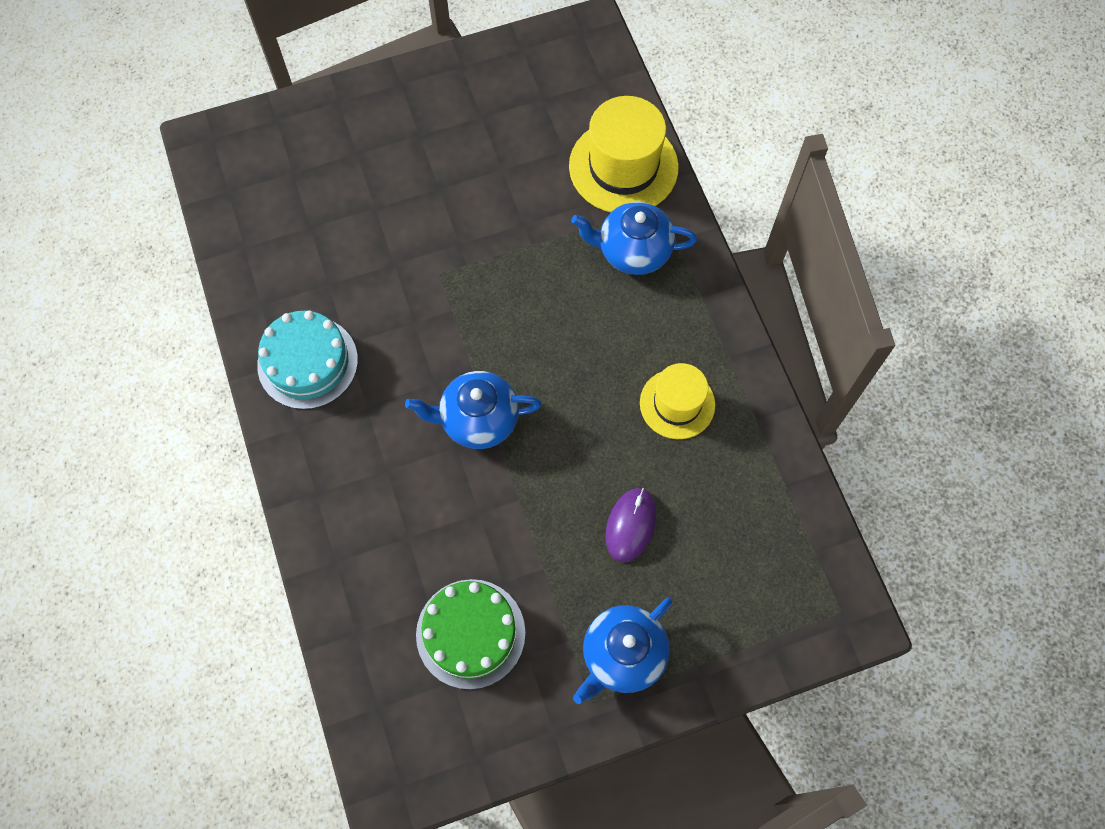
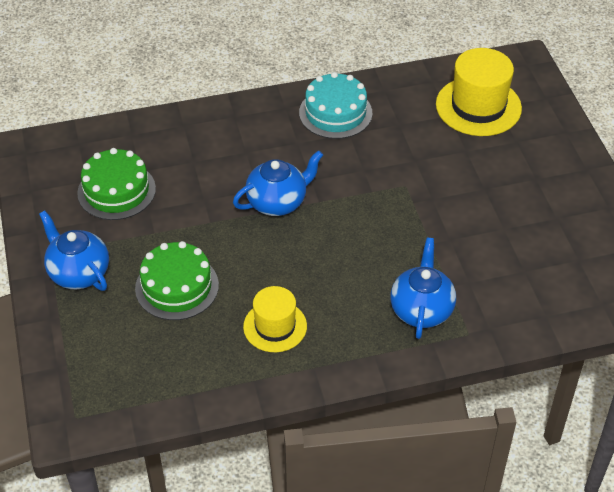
camera: 95 degrees right, 20 degrees down
(478, 420) = (278, 202): blue teapot -> blue teapot turned 60 degrees clockwise
(623, 166) = (508, 311): yellow hat -> yellow hat (478, 106)
(631, 525) = (177, 287): purple mouse -> green cake

